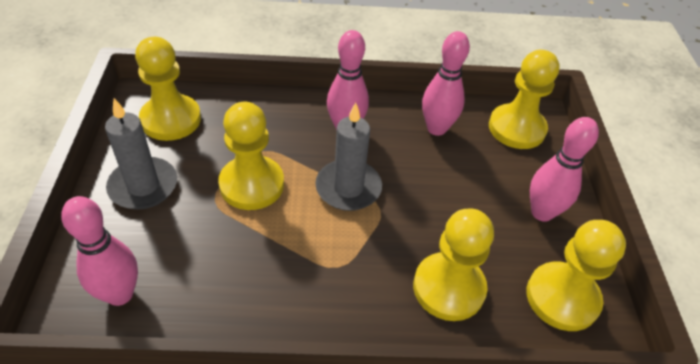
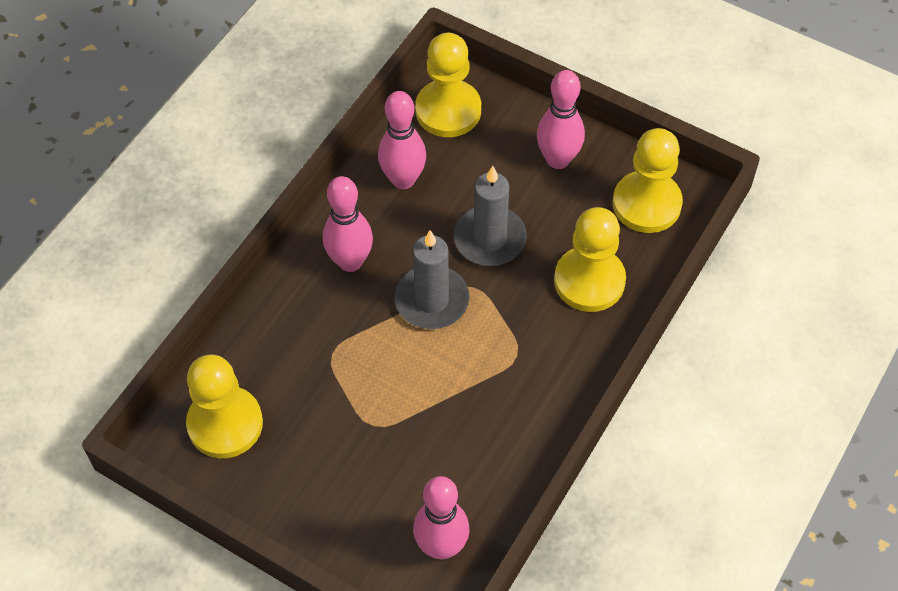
camera: 55 degrees left, 10 degrees up
(143, 186) = (313, 484): grey candle -> grey candle (490, 239)
(252, 184) = (374, 383): yellow pawn -> none

